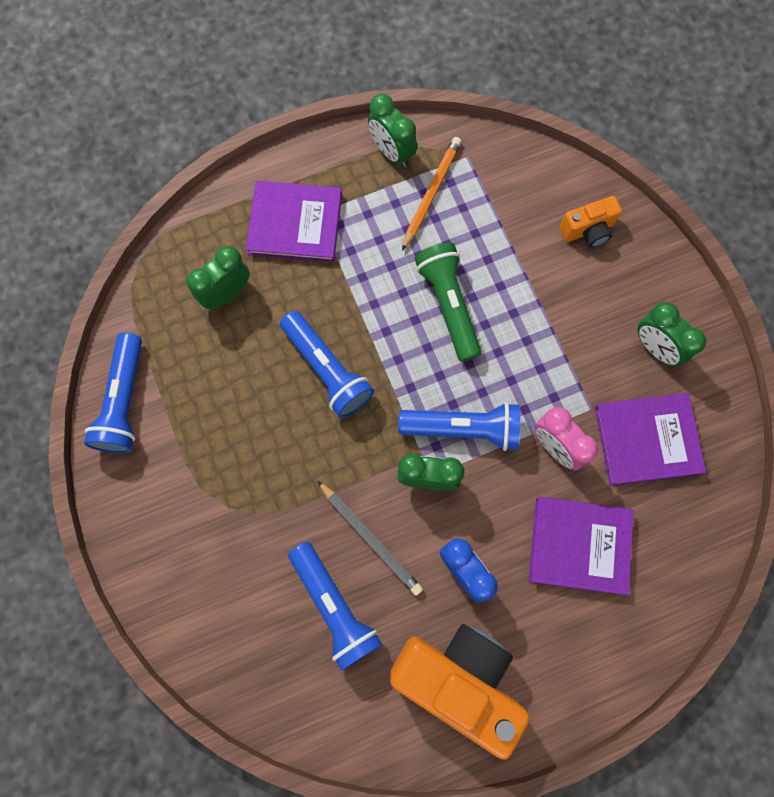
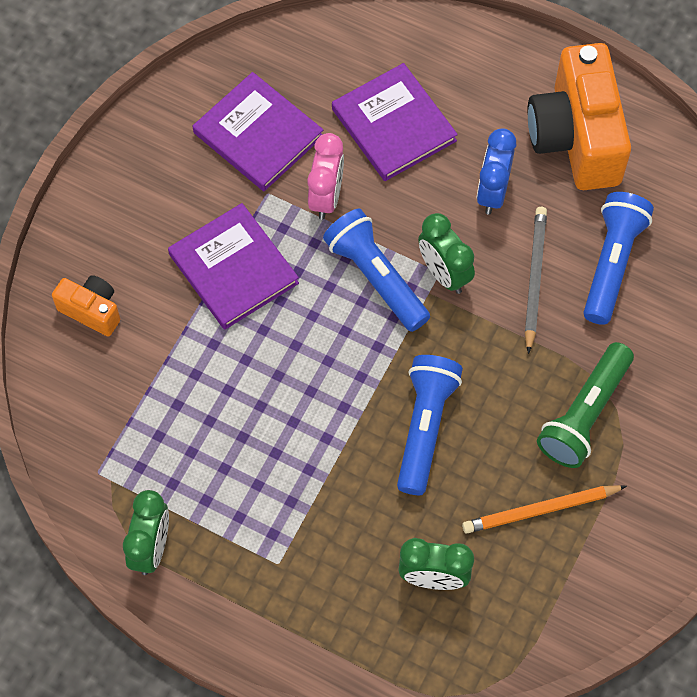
camera: 130 degrees left, 10 degrees down
(124, 401) = (614, 578): blue flashlight -> none
(295, 224) = (308, 575): purple book -> purple book (233, 268)
(431, 193) = (167, 475): orange pencil -> orange pencil (541, 510)
(448, 305) = (271, 373): green flashlight -> green flashlight (585, 414)
(655, 347) = (165, 181): green clock -> none

